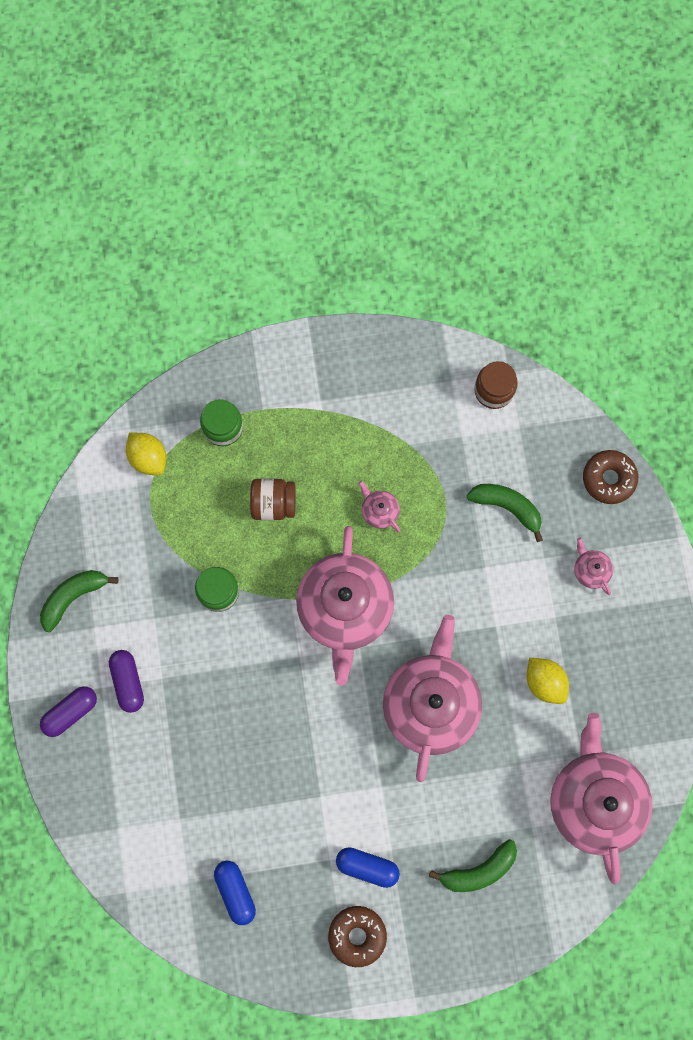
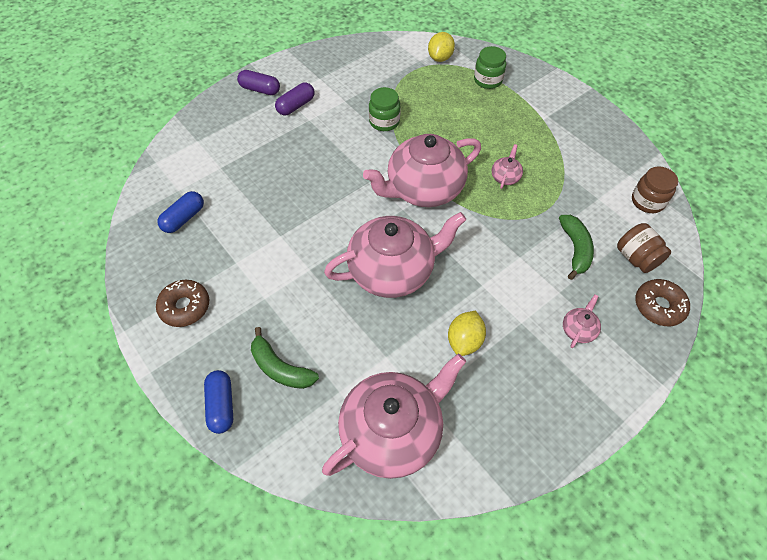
camera: 60 degrees right, 20 degrees down
(73, 597) = (331, 62): green banana -> none
(273, 503) = (462, 122): brown jar -> brown jar (636, 258)
(367, 866) = (243, 288): blue capsule -> blue capsule (221, 405)

